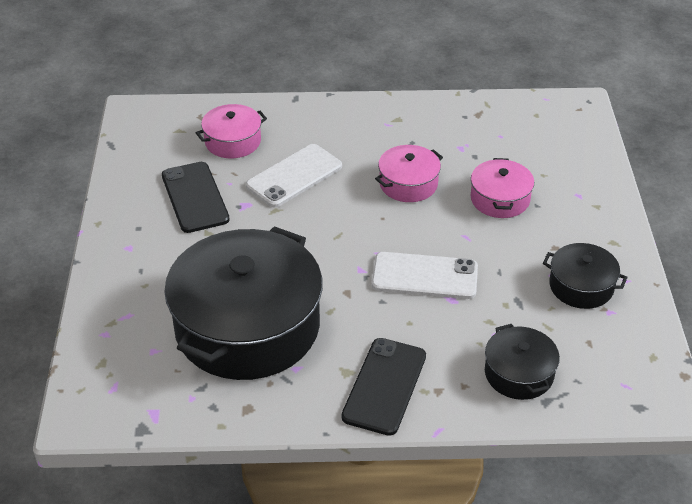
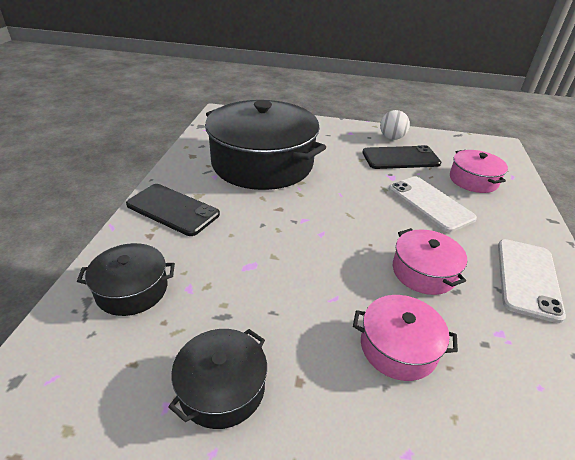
camera: 100 degrees right, 5 degrees down
(136, 206) = (391, 138): none -> white ball
(425, 276) = (283, 255): white phone -> white phone (527, 278)

